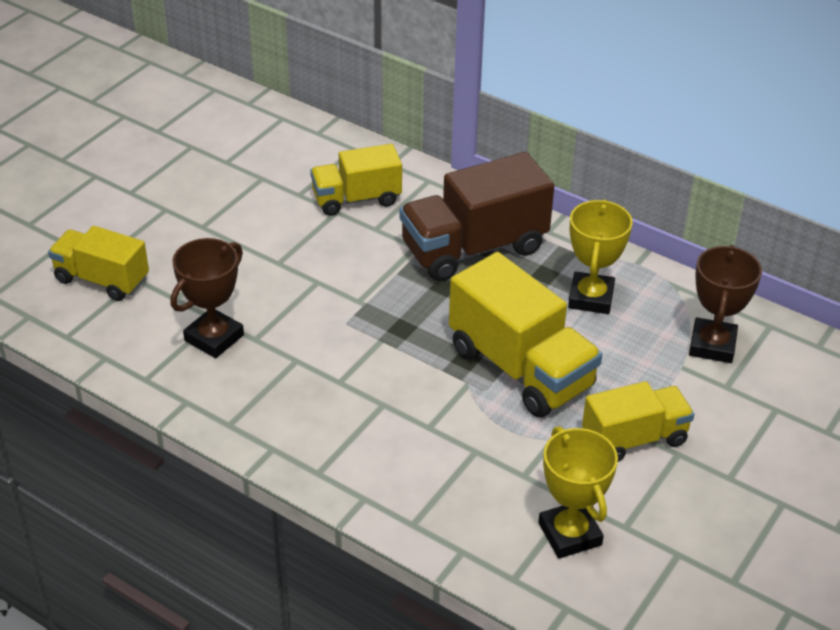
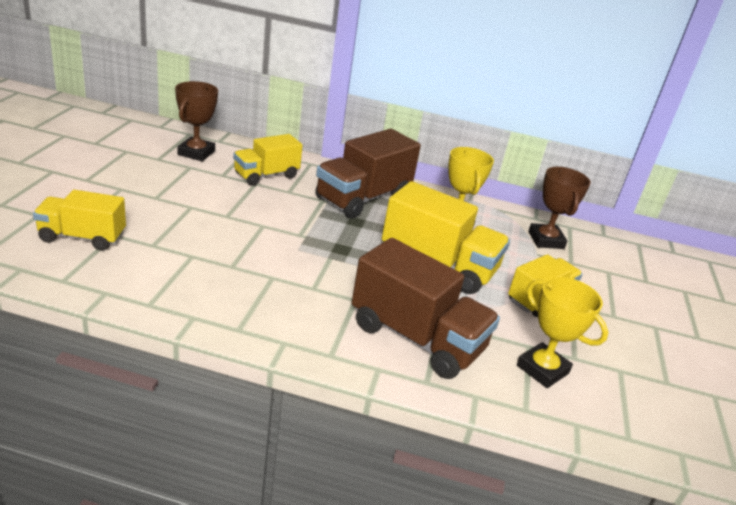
camera: 25 degrees left, 10 degrees down
(214, 338) = (197, 269): brown trophy -> brown trophy (196, 153)
(431, 467) = (416, 338): none -> brown truck

